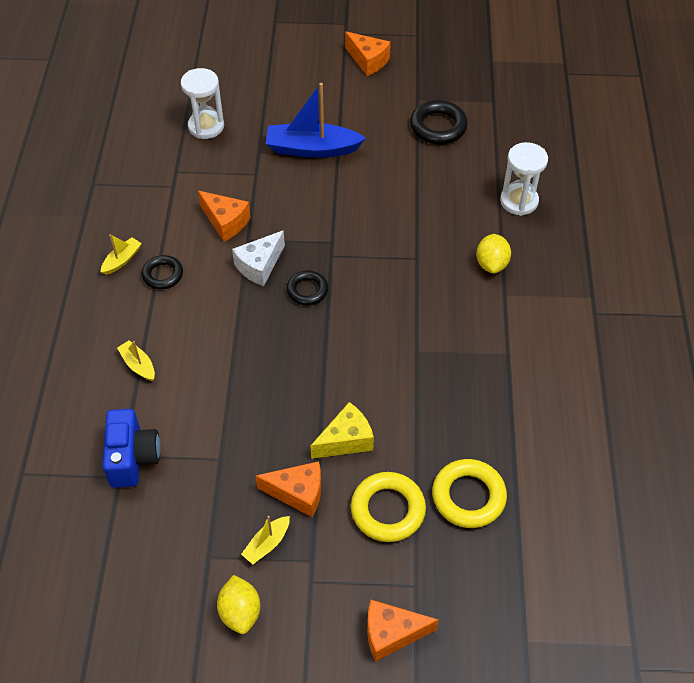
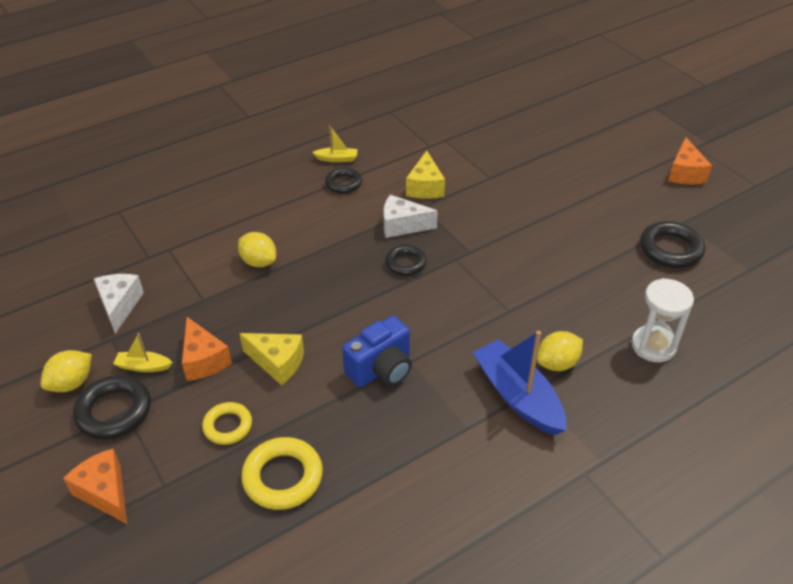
camera: 55 degrees right, 10 degrees down
(133, 458) = (169, 255): blue camera -> blue camera (381, 369)
(138, 365) = (252, 214): yellow boat -> none
(168, 530) = (119, 306): none -> white cheese
(206, 126) = (504, 131): white hourglass -> none
(209, 392) = (259, 262): none -> yellow lemon
(226, 222) = (425, 187): orange cheese -> yellow cheese
(304, 590) = (114, 411): none -> black ring
(312, 149) = (551, 192): blue boat -> blue boat (518, 396)
(388, 510) = (228, 426): yellow ring -> yellow ring, size x0.64

